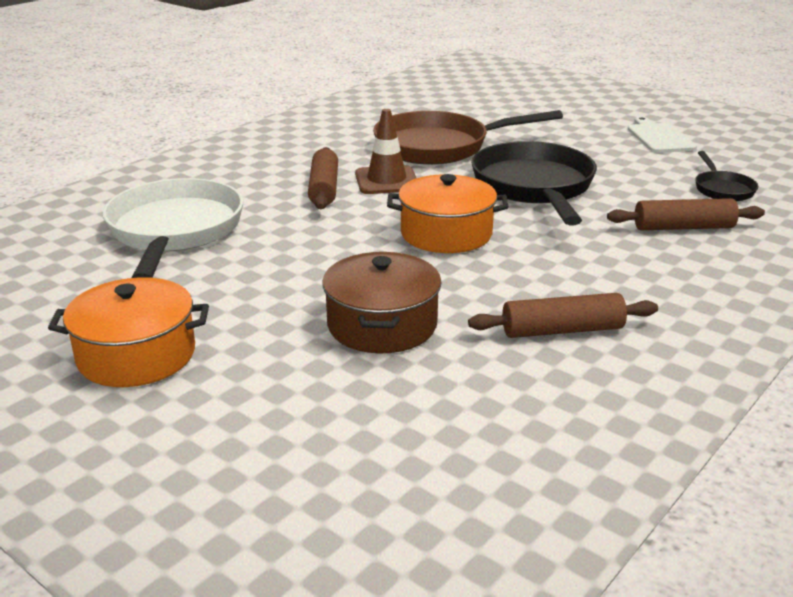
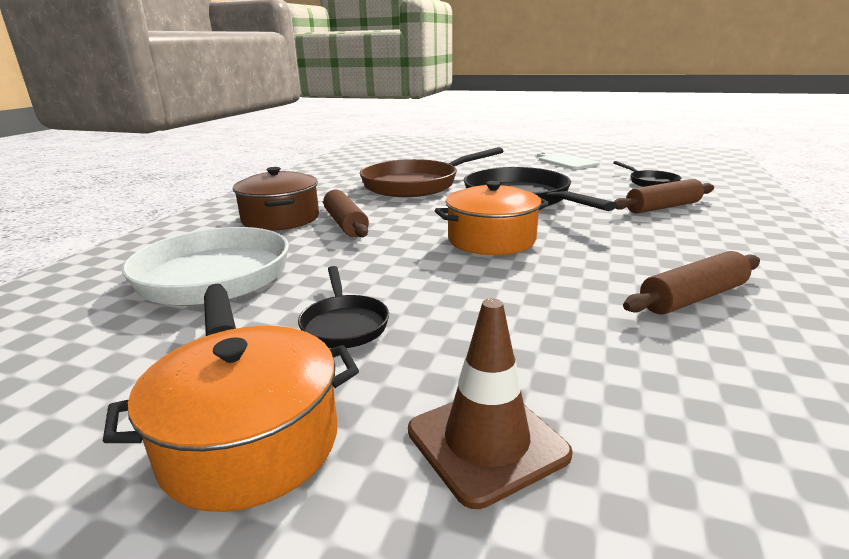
camera: 20 degrees left, 5 degrees down
(248, 290) = (344, 325): none -> black pan
(382, 325) = (525, 330): brown pot -> brown pot (281, 219)
(386, 181) = (397, 211): brown traffic cone -> brown traffic cone (486, 442)

